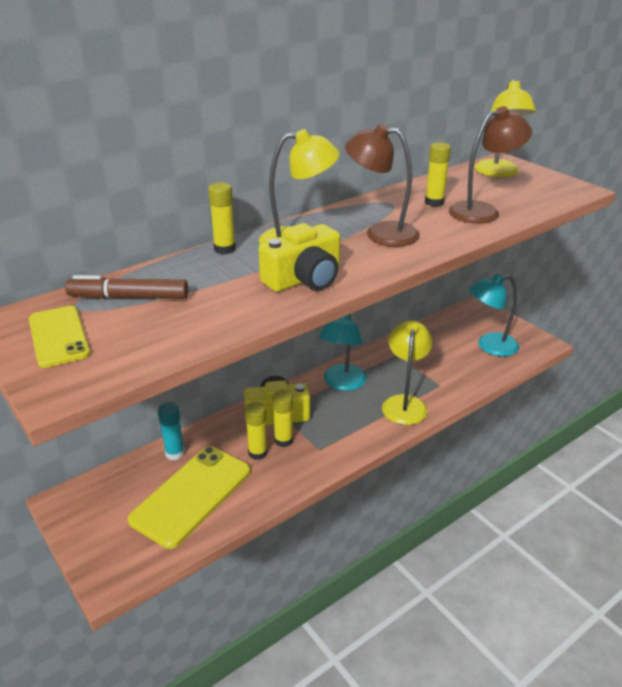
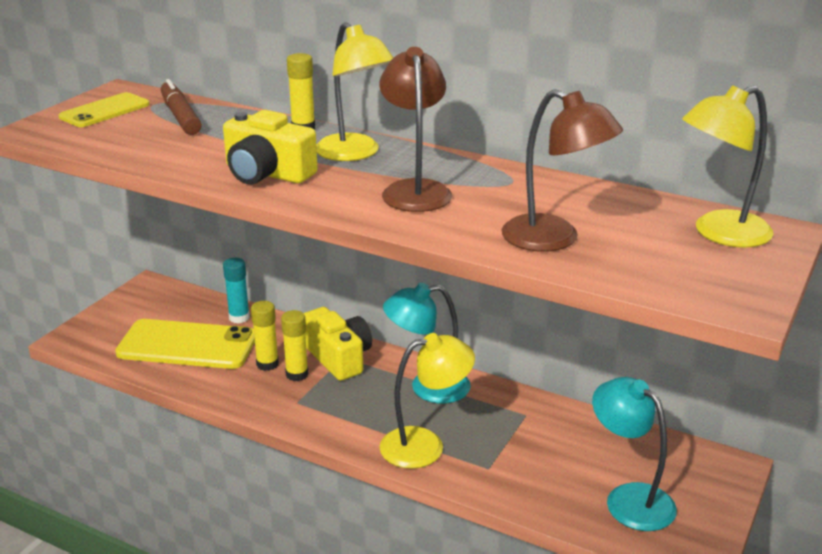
camera: 65 degrees right, 5 degrees down
(434, 202) = (545, 205): yellow glue stick -> none

